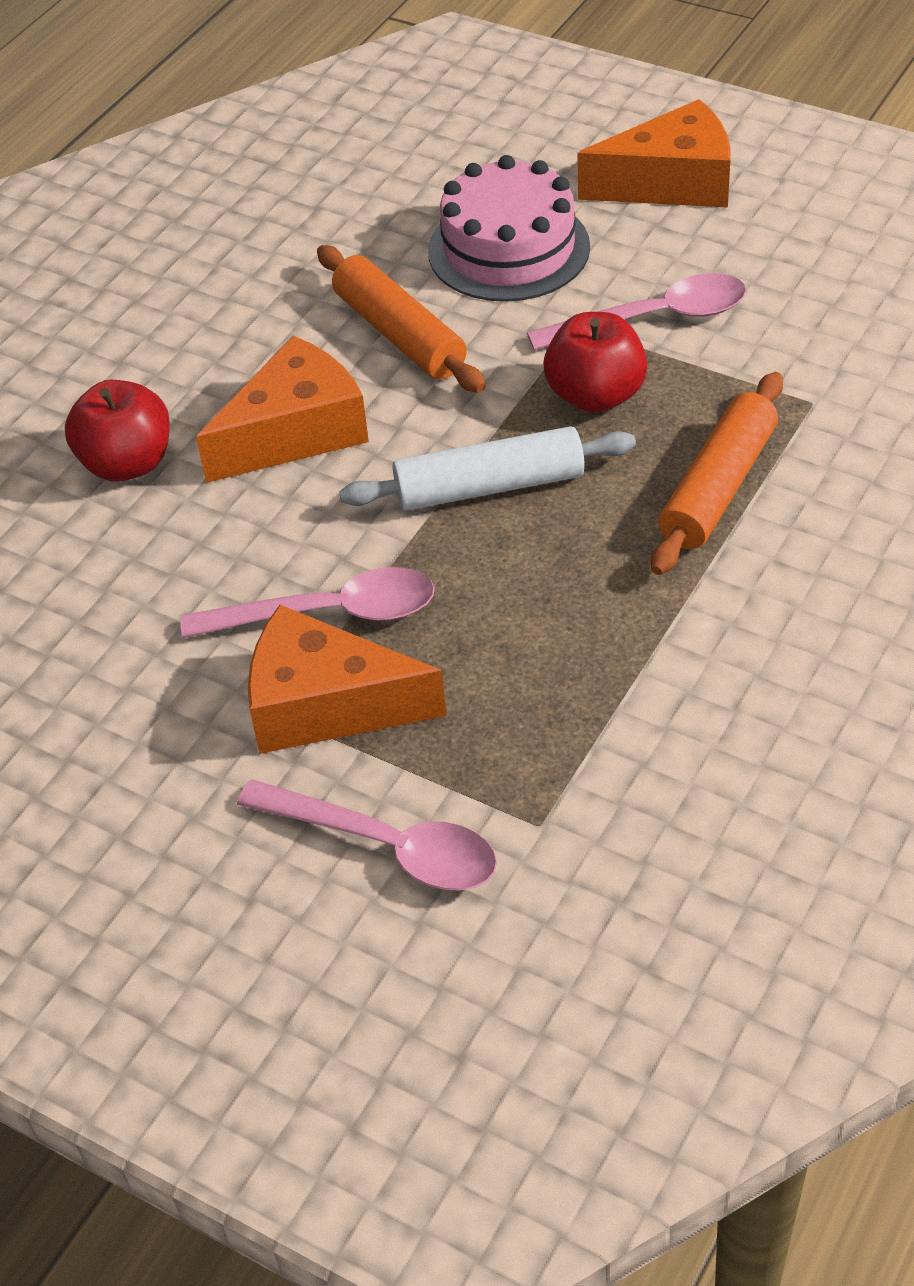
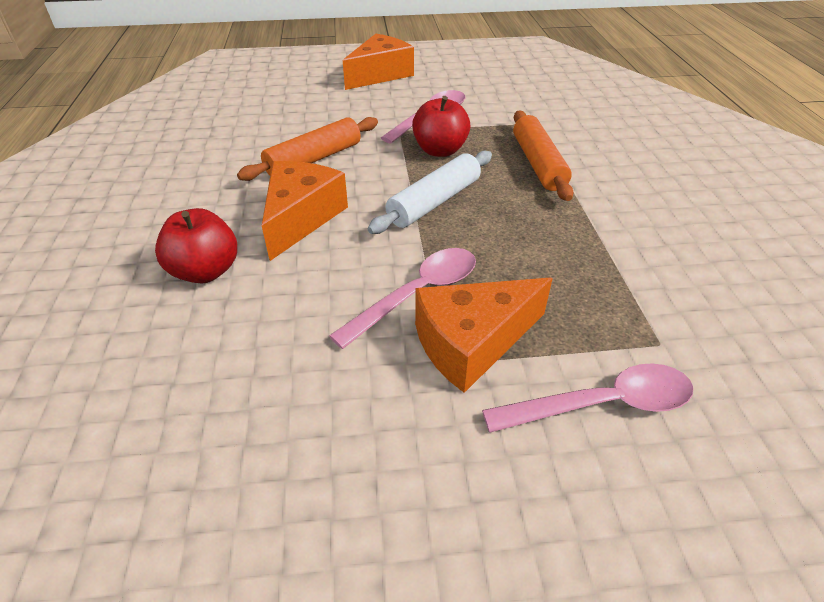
camera: 40 degrees left, 5 degrees down
(400, 334) = (314, 159): orange rolling pin -> orange rolling pin turned 60 degrees counterclockwise
(509, 249) = (332, 114): pink cake -> none

